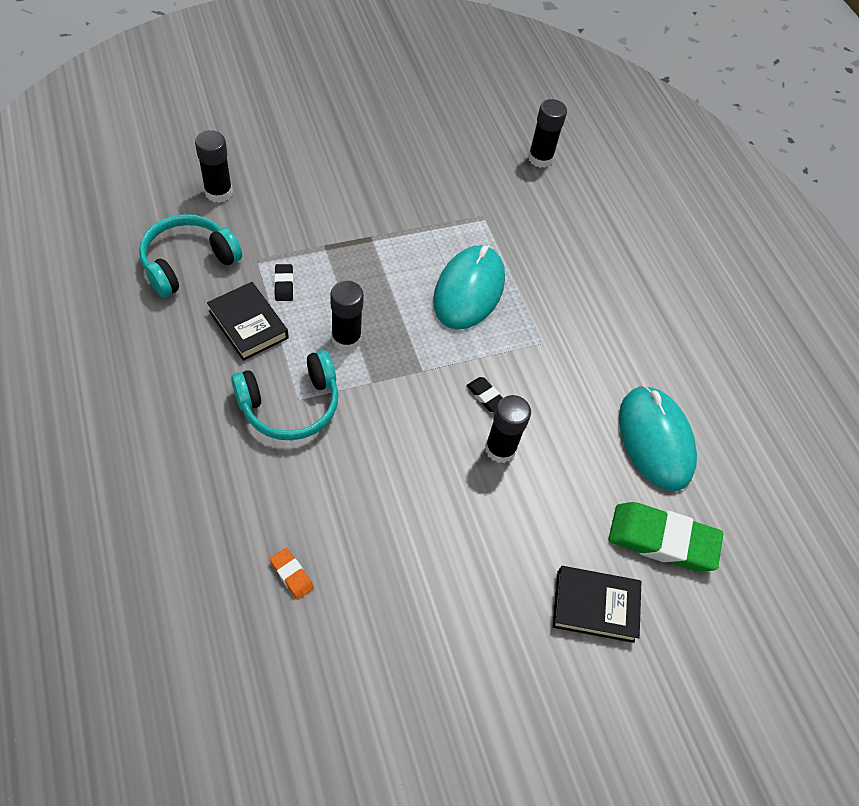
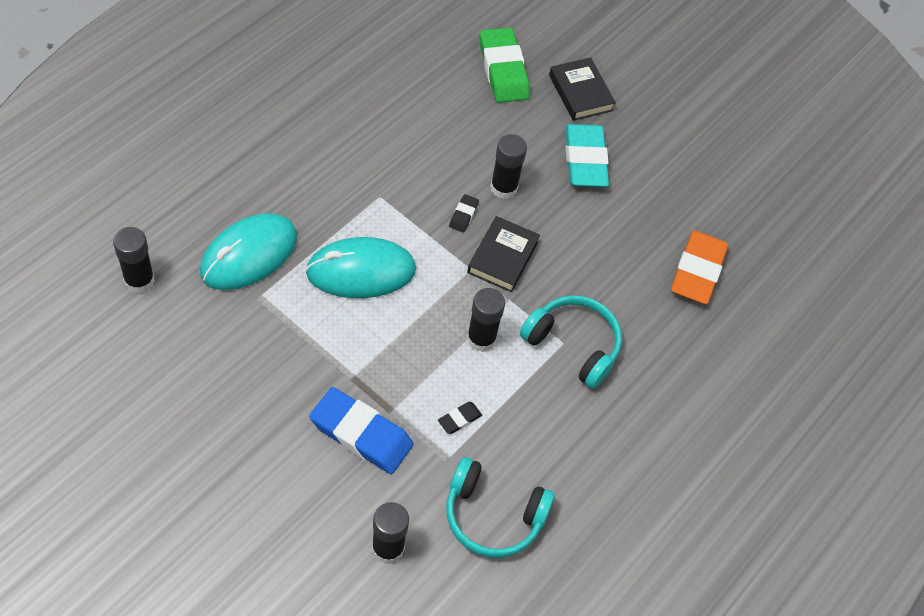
camera: 120 degrees left, 0 degrees up
(248, 324) = (522, 422): black book -> black book (502, 257)
(292, 575) = (697, 271): orange eraser -> orange eraser, size x2.26
(319, 220) = (361, 434): none -> blue eraser
(497, 550) = (585, 160): none -> turquoise eraser
(655, 440) = (421, 95): turquoise mouse -> turquoise mouse (249, 254)

